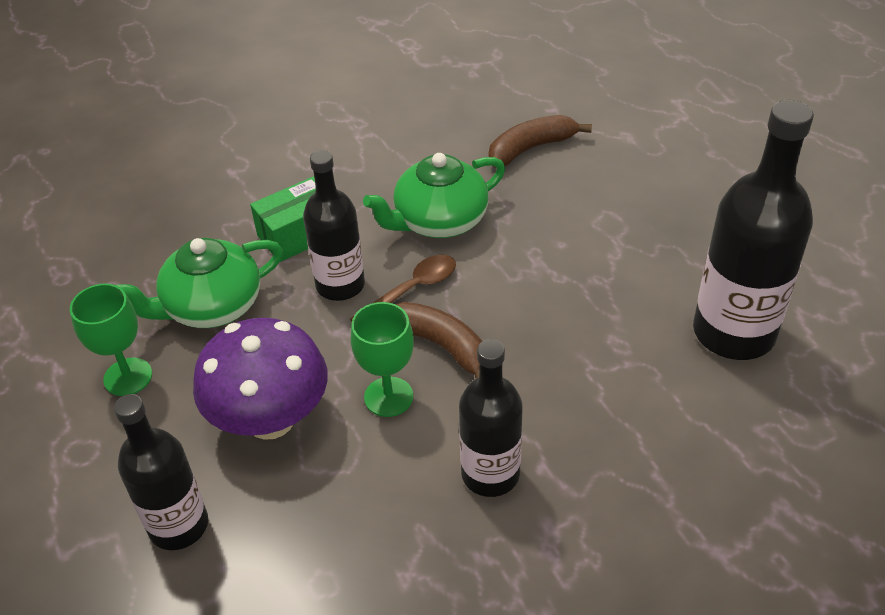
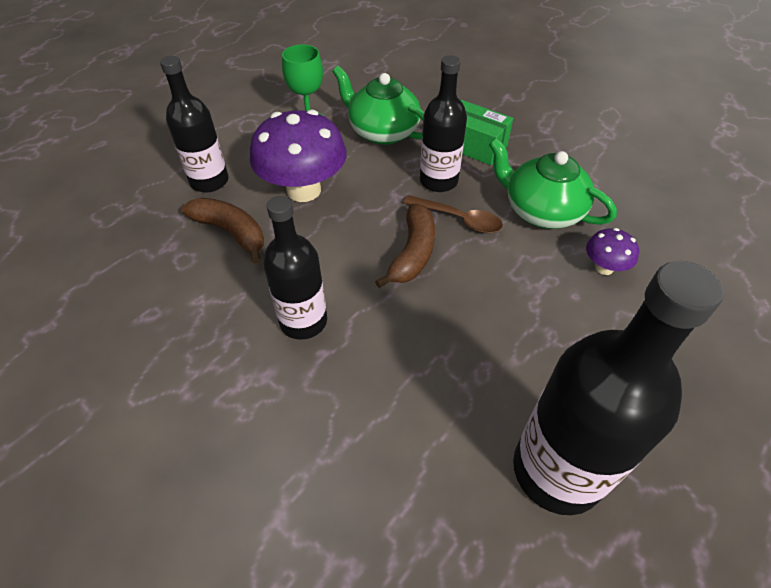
camera: 65 degrees right, 5 degrees up
(388, 397) = (349, 240): green goblet -> none
(531, 148) = (677, 240): brown banana -> brown banana (231, 232)
(538, 210) = (604, 267): none -> purple mushroom

